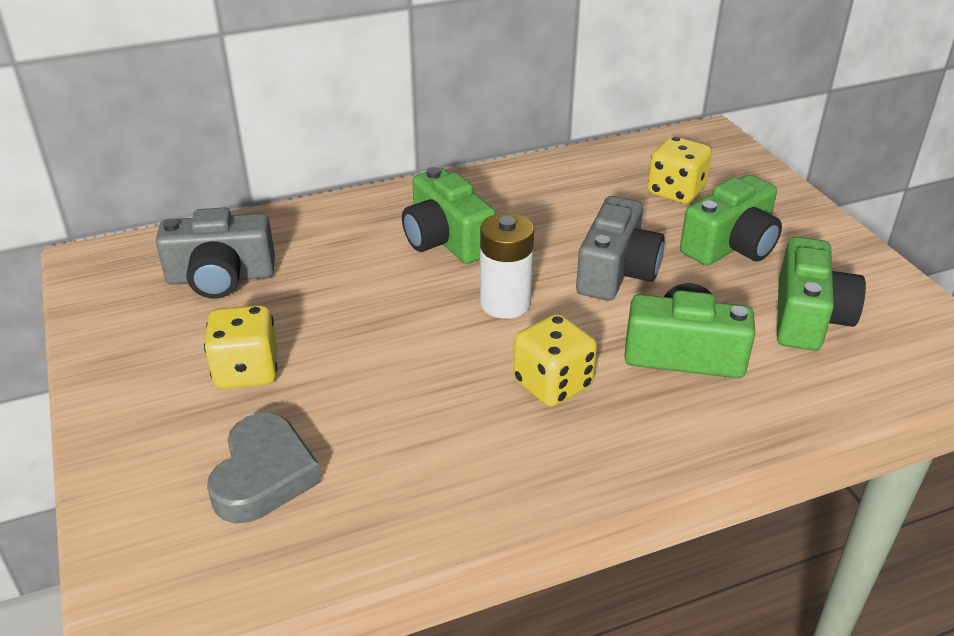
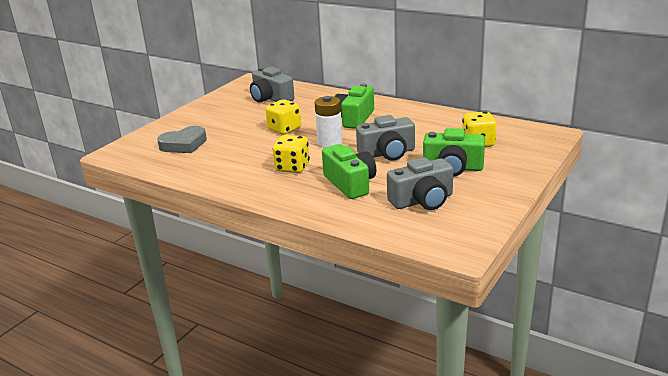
camera: 55 degrees right, 10 degrees down
(247, 371) = (228, 122): yellow dice -> yellow dice (284, 129)
(808, 317) = (422, 200): green camera -> grey camera

